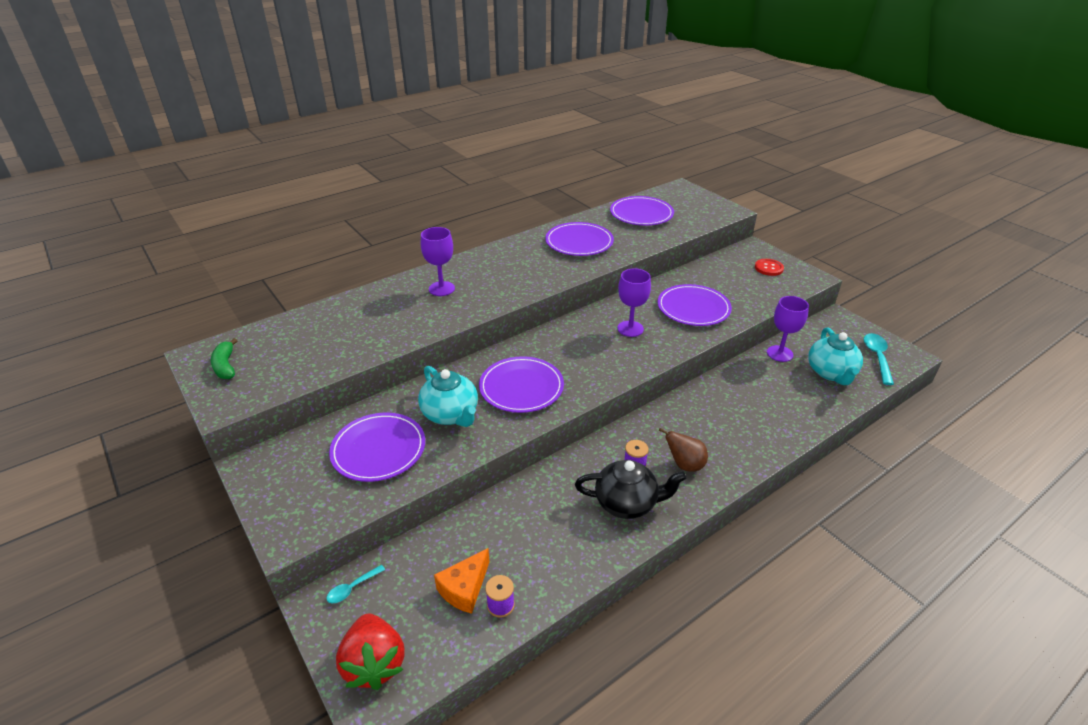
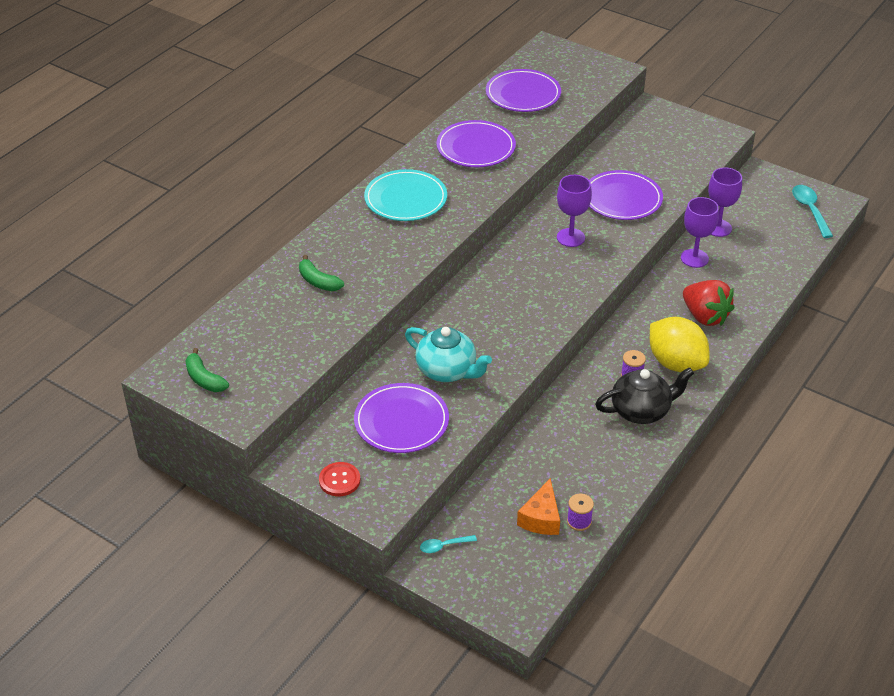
camera: 20 degrees left, 5 degrees up
(352, 588) = (443, 546): turquoise spoon -> turquoise spoon turned 45 degrees clockwise
(374, 663) = (503, 592): red strawberry -> red strawberry (705, 316)
(380, 311) = (318, 281): none -> green banana
(441, 289) = (364, 239): purple goblet -> purple goblet (694, 258)
(497, 267) = (405, 199): none -> turquoise plate
(521, 387) = (498, 327): purple plate -> none
(684, 465) = (676, 363): brown pear -> yellow lemon
(768, 268) = (677, 132): red button -> red button (339, 480)
(831, 373) = (773, 237): turquoise teapot -> none

